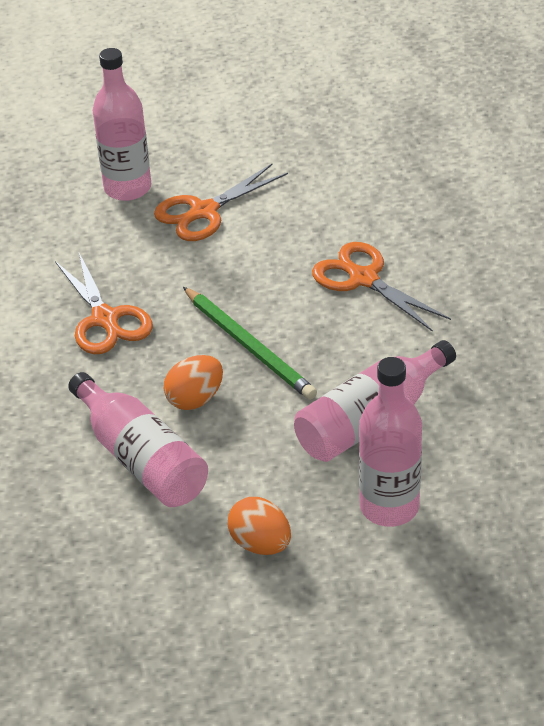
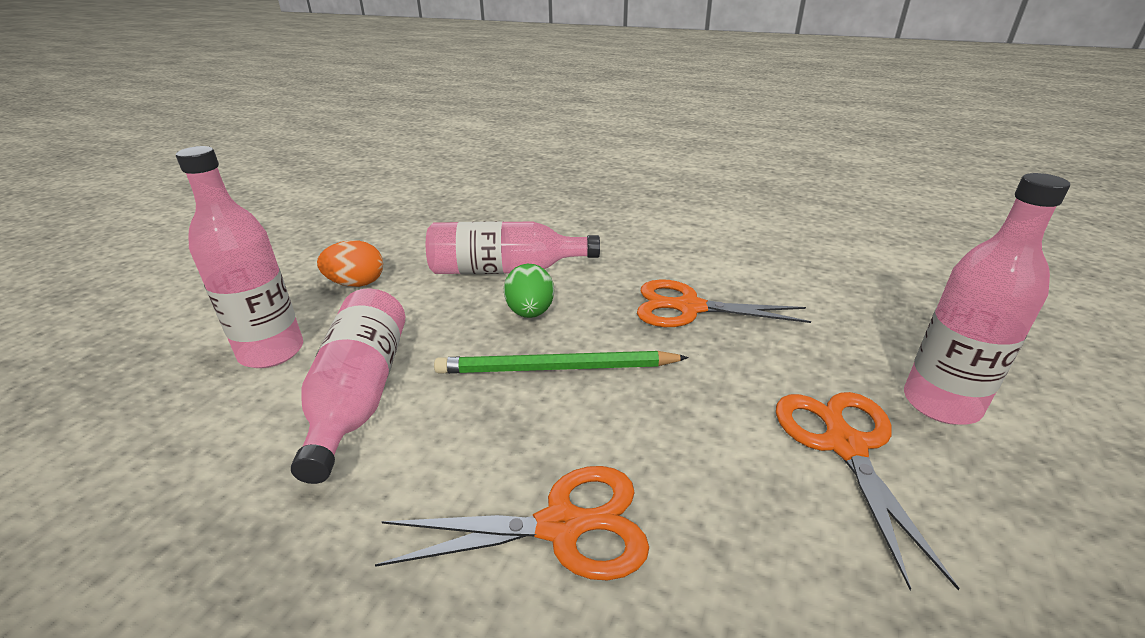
camera: 125 degrees right, 10 degrees down
(195, 399) = (530, 313): orange egg -> green egg

